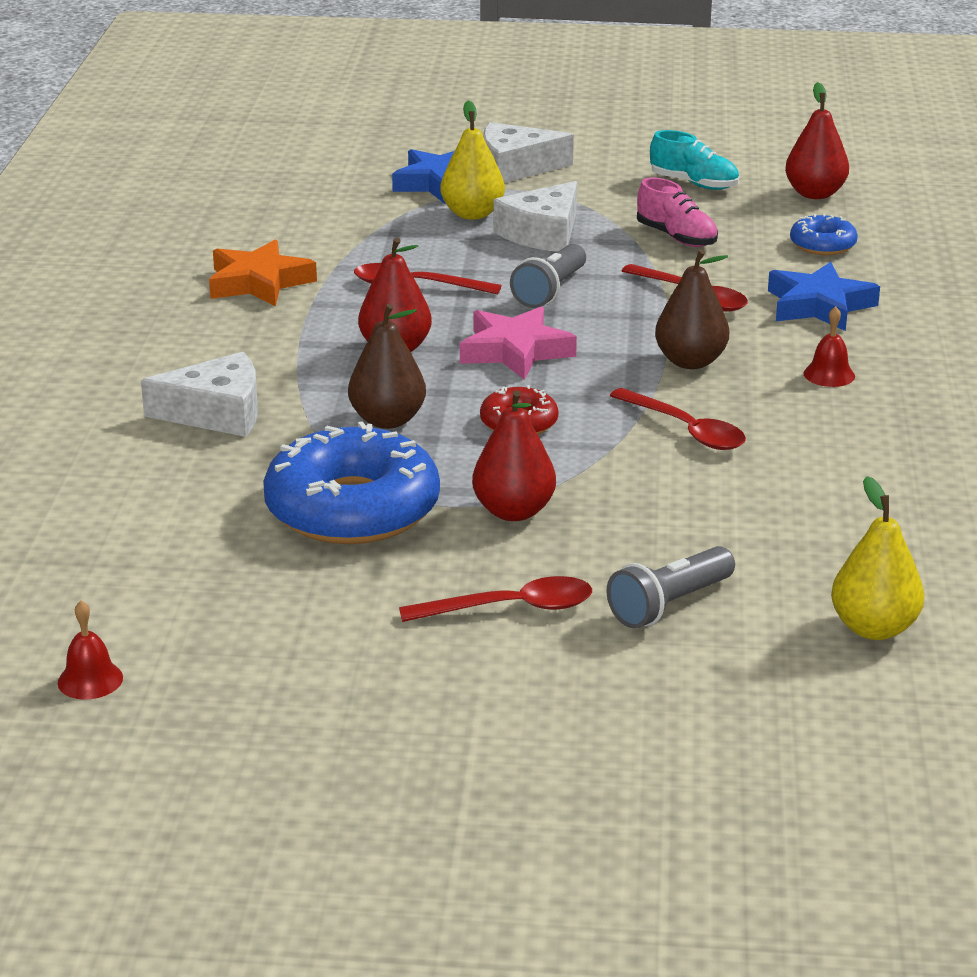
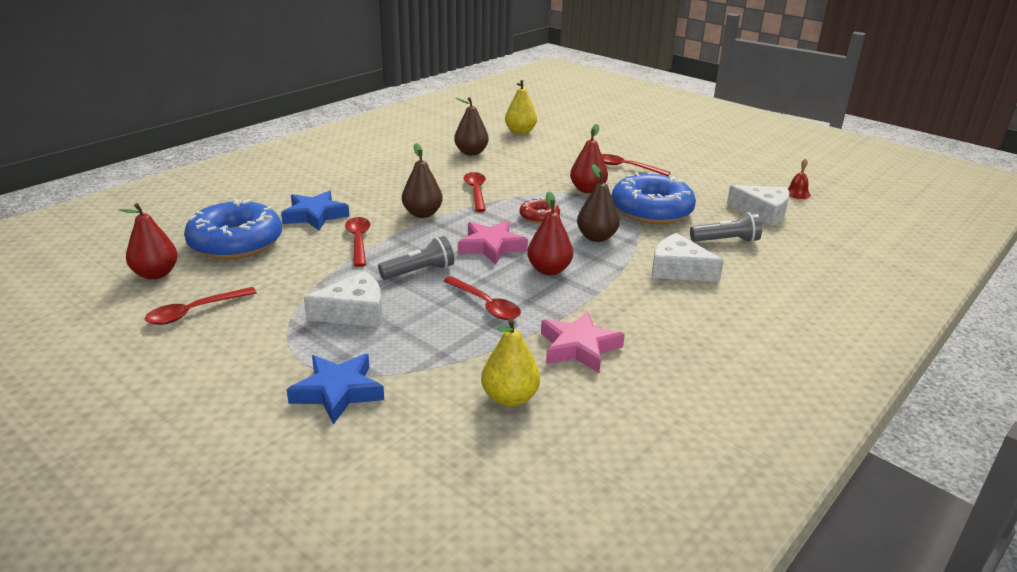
camera: 145 degrees left, 0 degrees up
(259, 282) = (578, 347): orange star -> pink star
(472, 214) = (367, 349): yellow pear -> yellow pear (509, 398)
(516, 167) = (260, 384): white cheese -> white cheese (762, 212)
(669, 605) = (572, 153): grey flashlight -> grey flashlight (726, 241)
(676, 237) = (291, 277): pink shoe -> none
(694, 184) = (194, 312): turquoise shoe -> red spoon
(822, 245) = (236, 242): blue donut -> blue donut, size x2.09
(829, 374) = (379, 190): red bell -> none
(852, 516) = (471, 153): none -> brown pear

